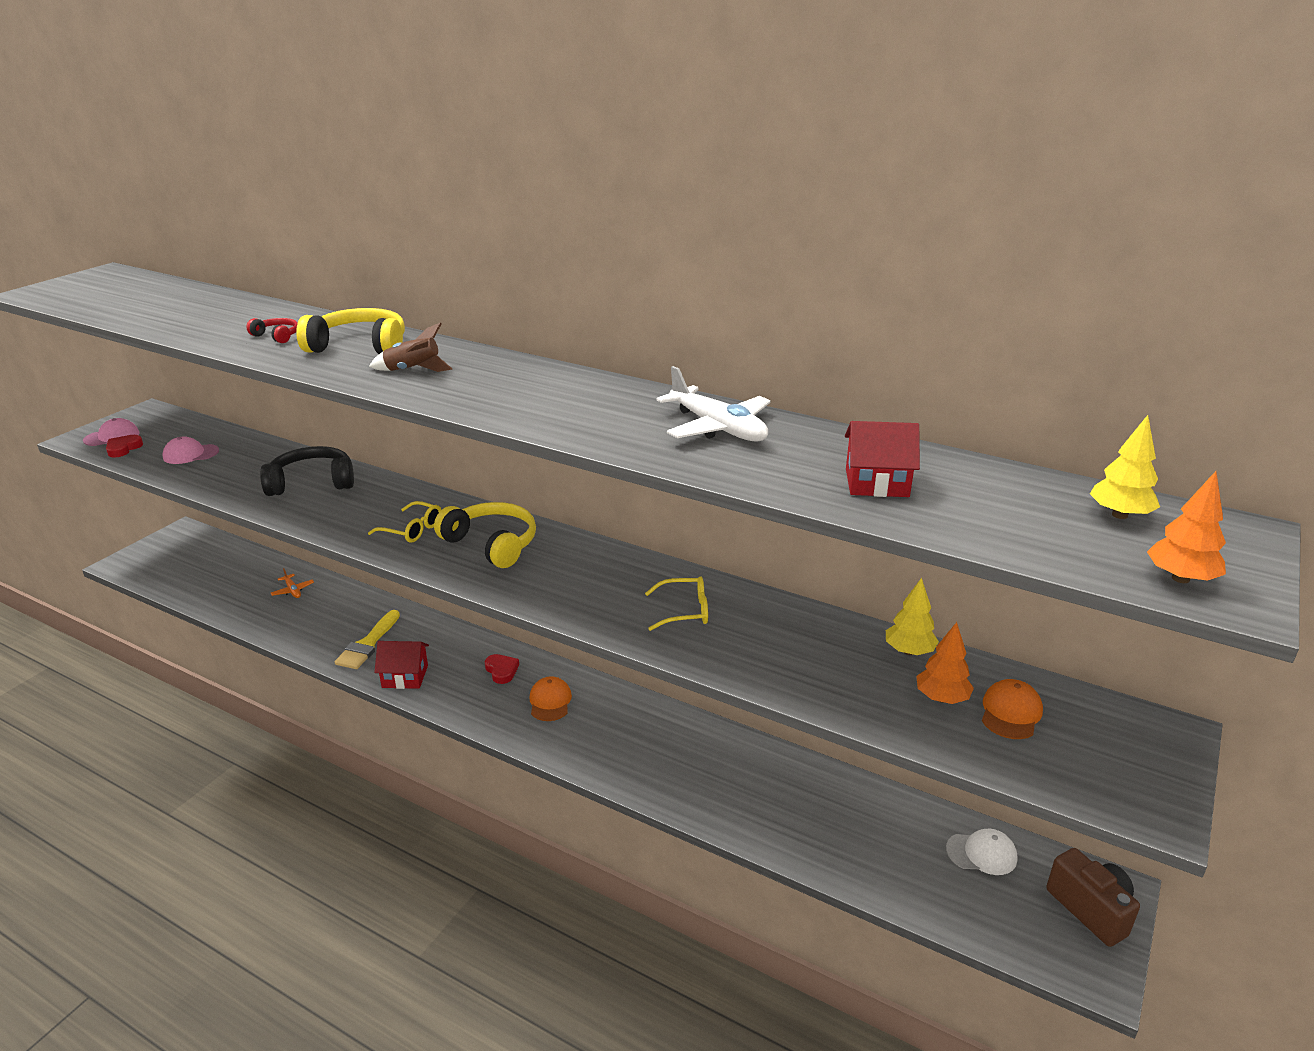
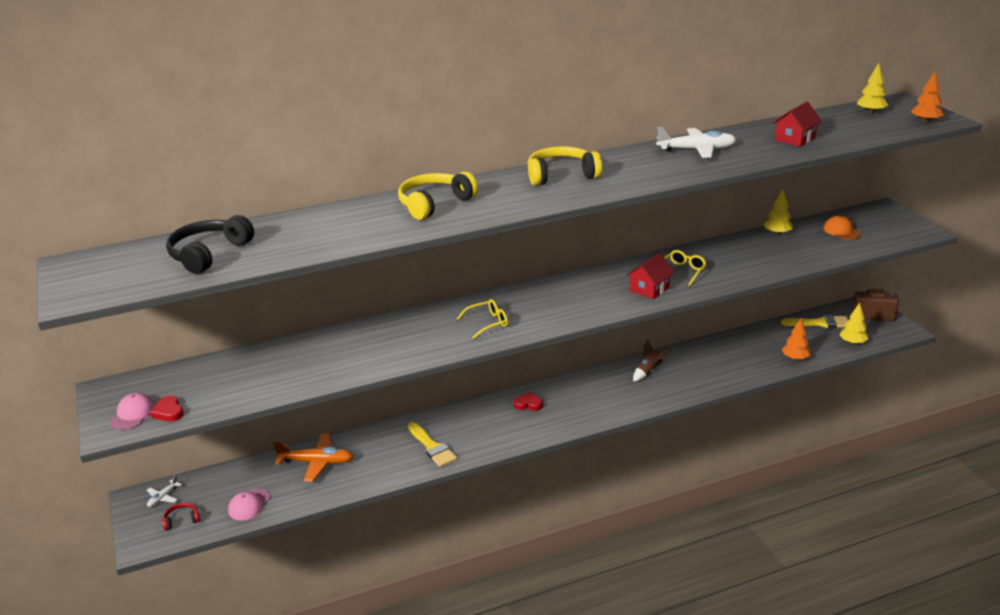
camera: 50 degrees left, 0 degrees up
(190, 454) = (233, 383): pink cap -> pink cap (249, 505)
(190, 542) = (163, 497): none -> white plane
(277, 336) = (368, 224): red headphones -> red headphones (182, 520)
(293, 590) = (317, 462): orange plane -> orange plane, size x1.98
(312, 482) = (365, 343): black headphones -> black headphones (208, 254)
(405, 676) = (488, 442): red house -> red house (649, 289)
(413, 370) = (505, 197): brown rocket -> brown rocket (649, 371)
(492, 544) = (541, 303): yellow headphones -> yellow headphones (561, 175)
(550, 701) = (579, 397): orange cap -> none
(941, 698) = (818, 240): orange tree -> orange tree (795, 358)
(973, 916) = (852, 342): none -> yellow tree
(982, 853) = (820, 323): white cap -> yellow brush

